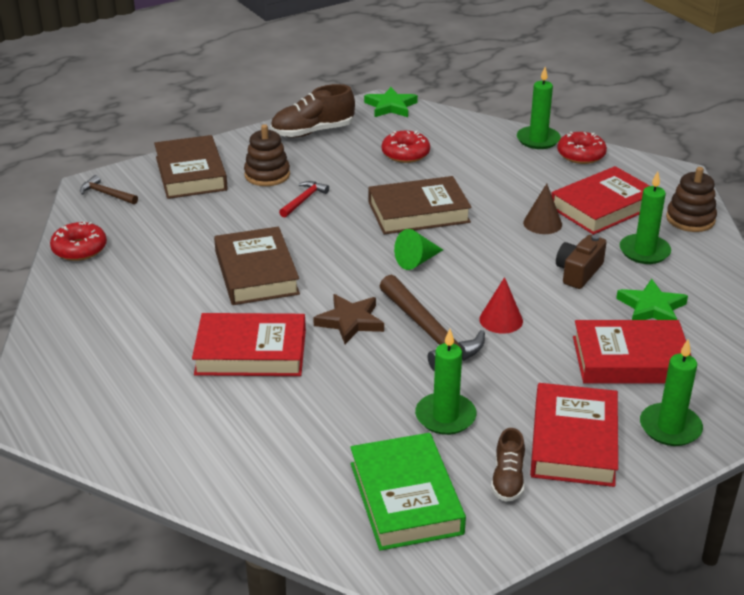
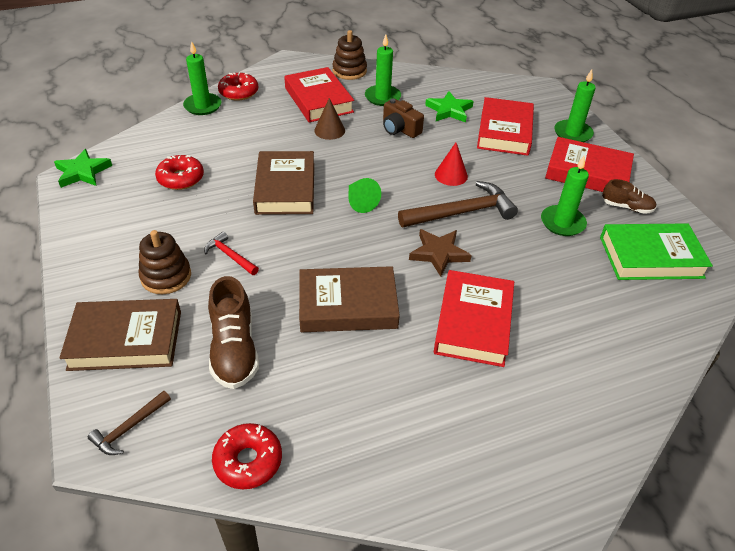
camera: 80 degrees left, 10 degrees up
(312, 132) = (96, 231): brown shoe -> brown shoe (234, 350)

